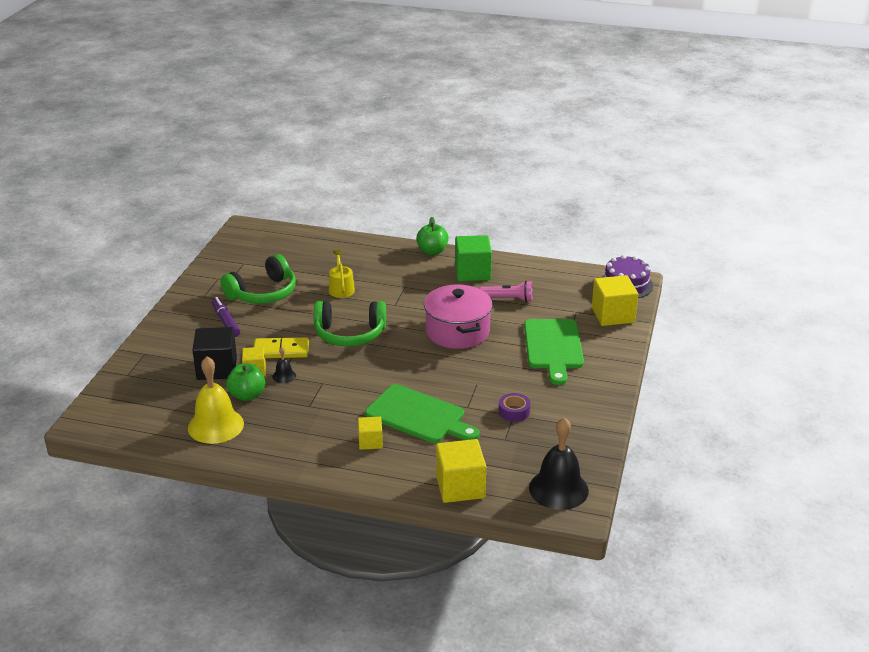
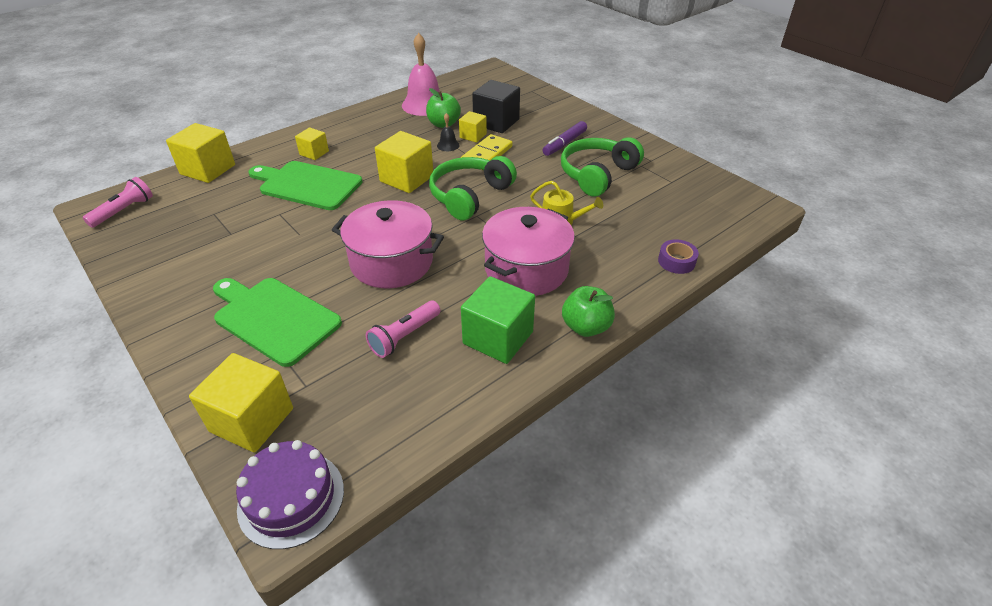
camera: 125 degrees right, 10 degrees up
(216, 425) = (424, 104): yellow bell -> pink bell
(226, 321) = (564, 143): purple marker -> purple marker turned 120 degrees clockwise
(263, 293) = (597, 175): green headphones -> green headphones turned 45 degrees clockwise
(357, 372) = (406, 179): none -> yellow cube
(406, 283) = (526, 269): none -> pink pot
(419, 416) = (307, 185): green cutting board -> green cutting board turned 45 degrees clockwise
(514, 411) = (233, 235): purple tape -> purple tape (676, 261)
(558, 489) = (124, 211): black bell -> pink flashlight

